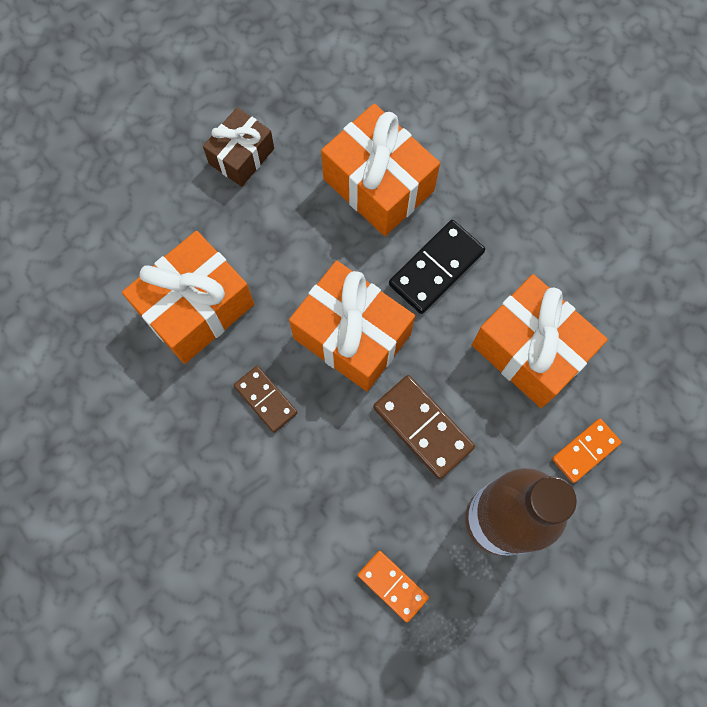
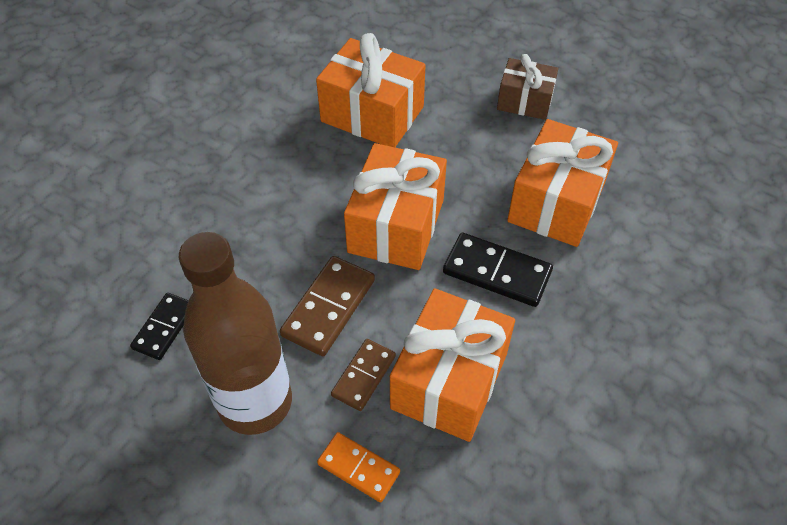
camera: 70 degrees right, 20 degrees down
(265, 399) = (310, 182): brown domino -> brown domino (363, 376)
(393, 586) = (164, 328): orange domino -> black domino

